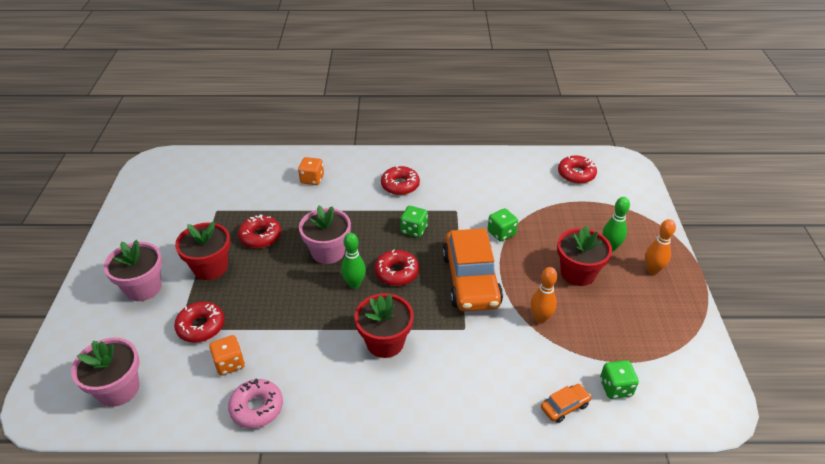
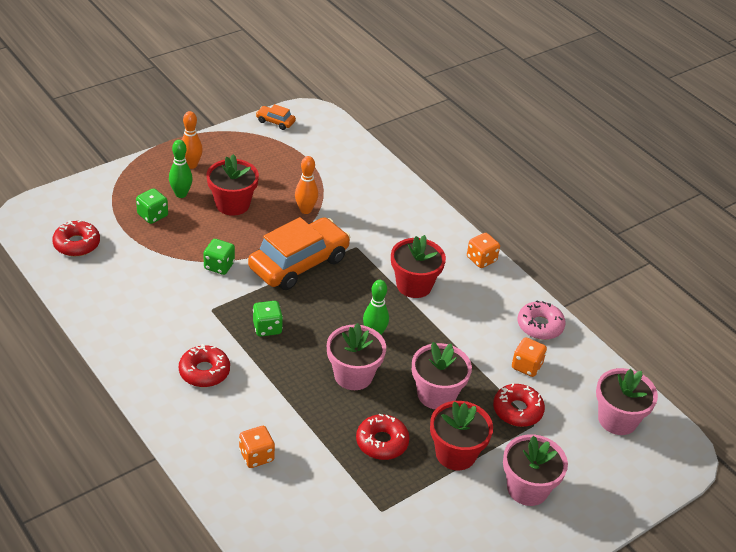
camera: 130 degrees left, 0 degrees up
(265, 287) = (436, 394): none -> pink flower pot
(375, 420) = (481, 259): none -> orange dice
(396, 272) = (334, 313): red donut -> none
(564, 406) = (376, 176): orange car -> orange car (275, 122)
(615, 387) = (336, 158): green dice -> green dice (152, 215)

